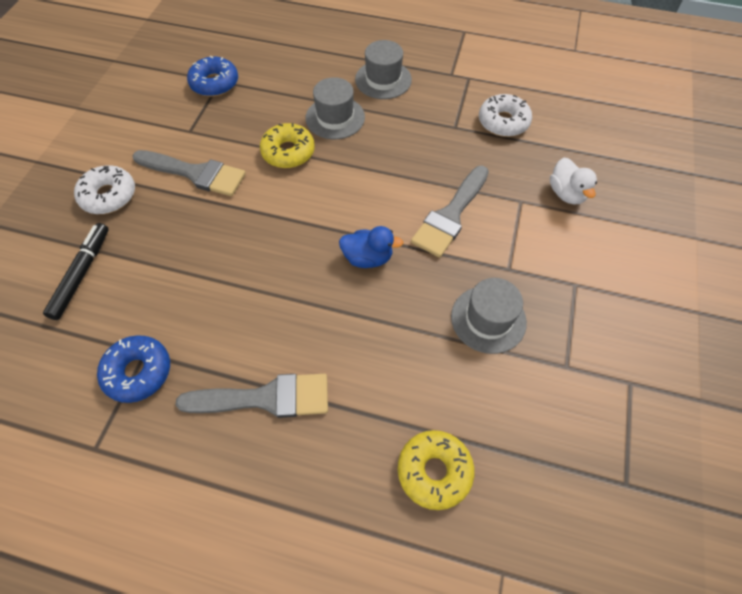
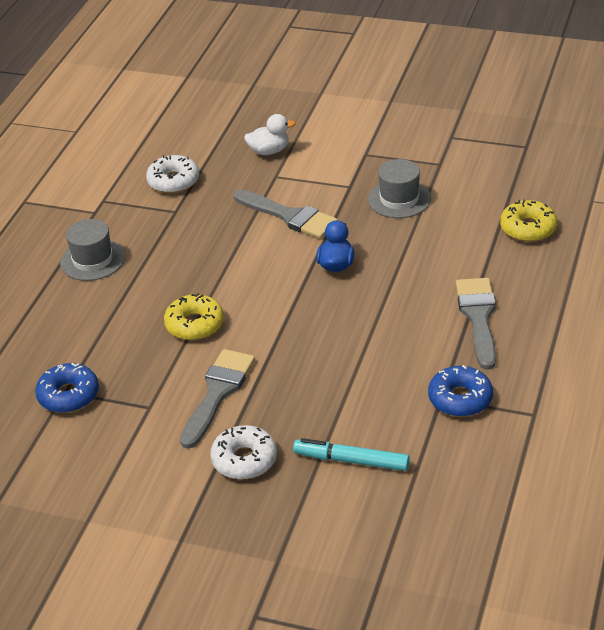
camera: 85 degrees left, 20 degrees down
(82, 274) = (351, 460): black marker -> turquoise marker
(335, 118) = (147, 293): grey hat -> none

